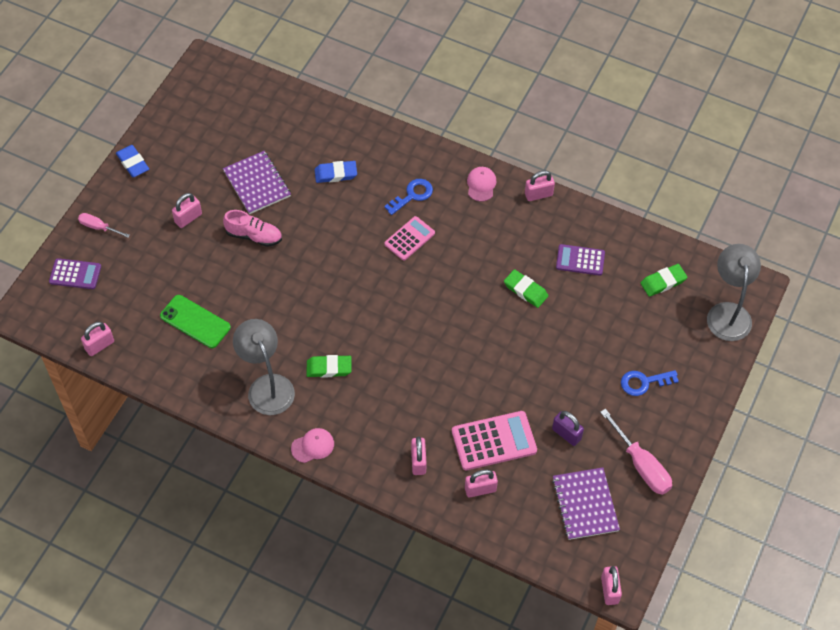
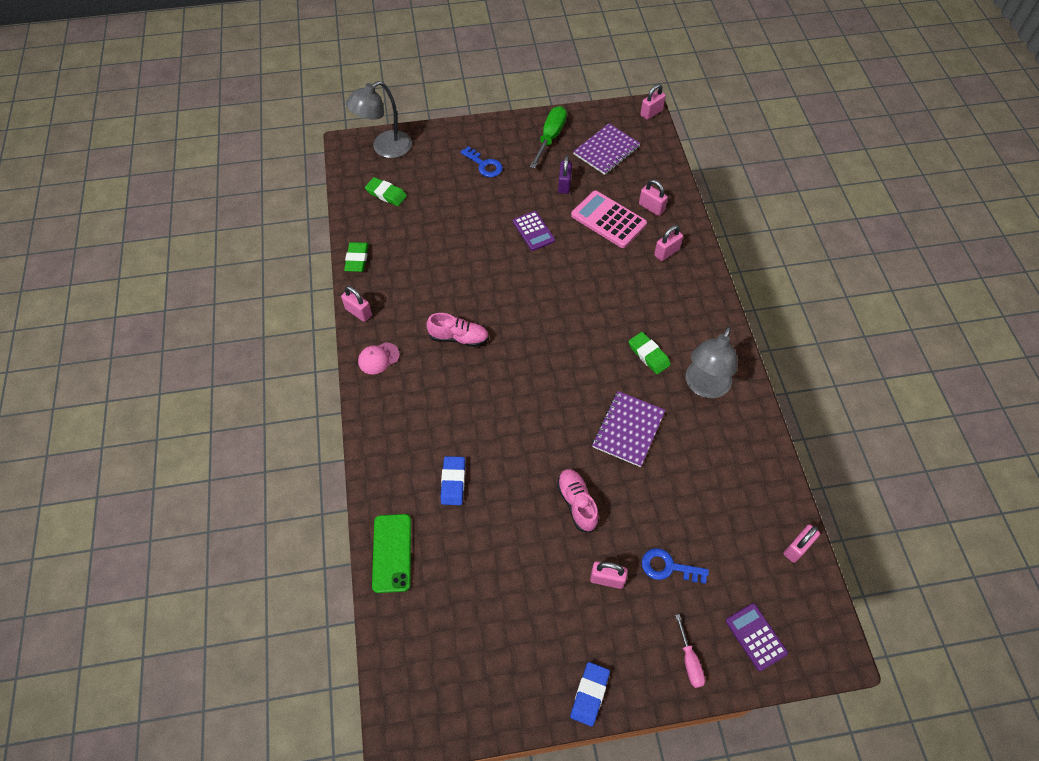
camera: 125 degrees left, 0 degrees up
(99, 345) = (797, 548): pink padlock -> pink padlock turned 60 degrees counterclockwise
(195, 321) = (701, 485): green phone -> green phone (392, 553)
(257, 183) = (518, 545): purple notebook -> purple notebook (628, 429)
(313, 446) = (720, 322): pink cap -> none
(336, 174) = (453, 482): blue eraser -> blue eraser turned 45 degrees clockwise
(409, 238) = (478, 377): pink calculator -> none
(412, 195) = (430, 403): blue key -> blue key (668, 567)
(457, 247) = (459, 338): none -> pink shoe
(525, 290) = (463, 270): green eraser -> green eraser (357, 259)
(580, 260) = (406, 251): purple calculator -> purple calculator (533, 231)
(641, 465) = (550, 138): pink screwdriver -> green screwdriver

